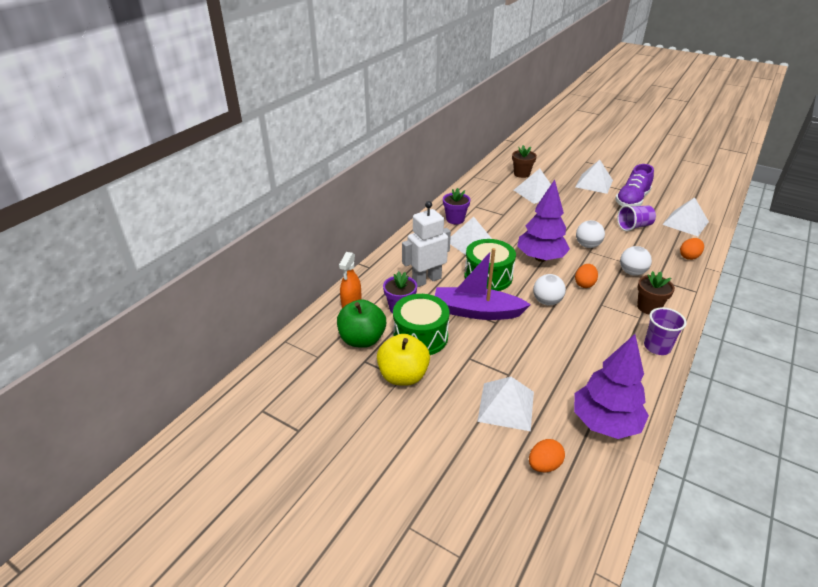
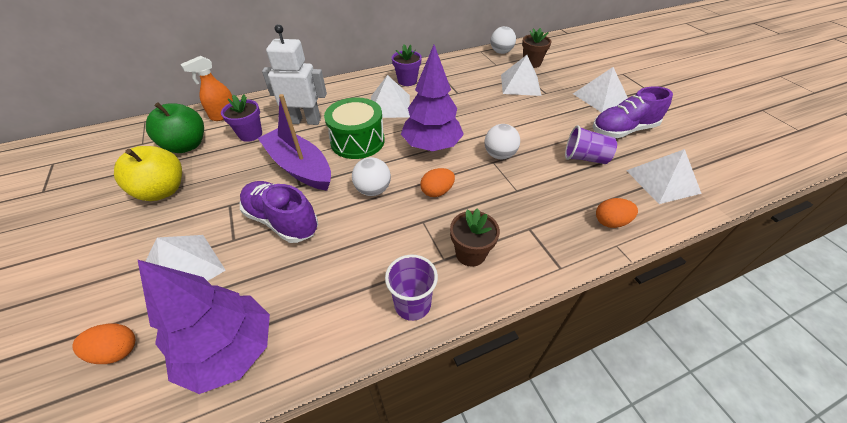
camera: 35 degrees right, 10 degrees up
(420, 336) = (226, 165): green drum -> none
(521, 348) = (282, 221): none -> purple shoe
(632, 272) = (508, 205): white ball -> white ball (501, 52)

